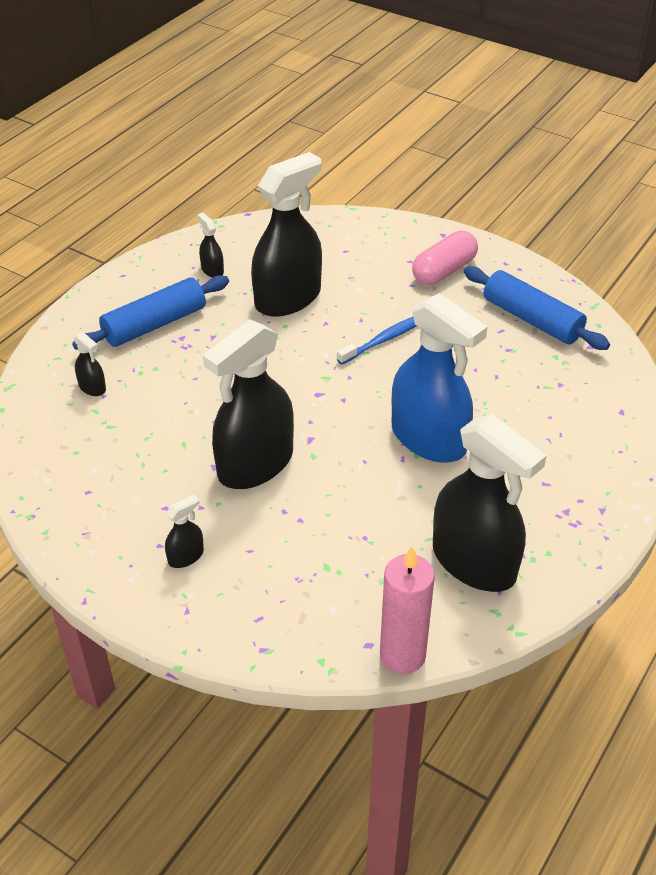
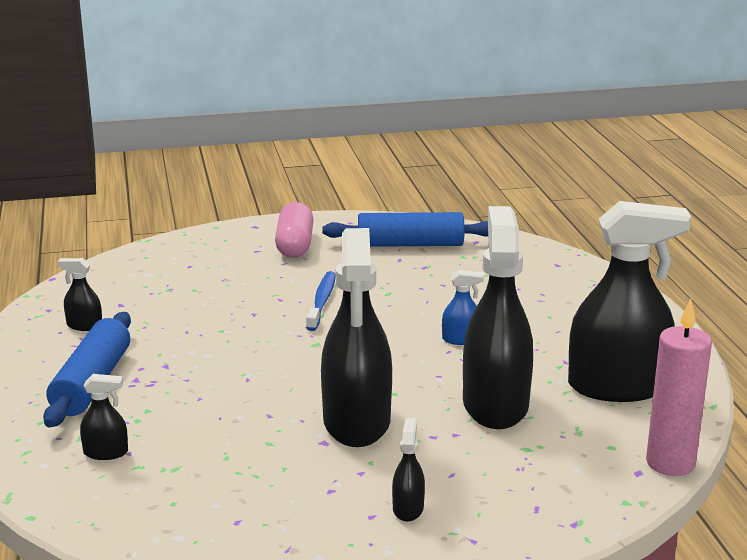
camera: 45 degrees left, 20 degrees down
(288, 298) = (192, 313): black spray bottle -> black spray bottle (495, 405)
(428, 439) = (461, 339): blue spray bottle -> blue spray bottle, size x0.41

